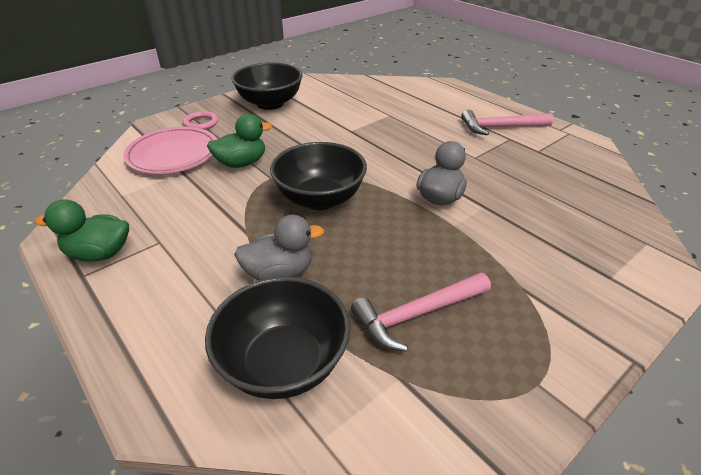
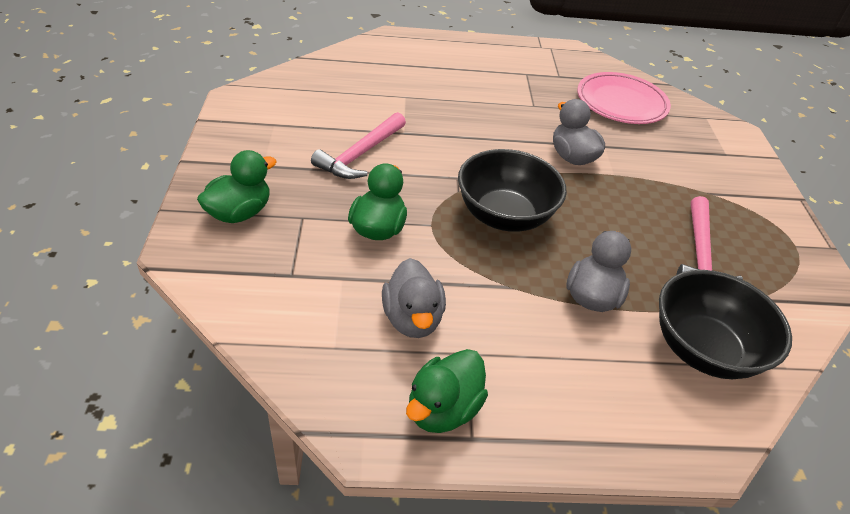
camera: 55 degrees left, 5 degrees up
(171, 209) = (412, 318): none -> grey duck
(173, 155) = (291, 268): pink plate -> pink plate (621, 103)
(201, 123) = (239, 213): pink ring -> green duck
(270, 103) = (268, 144): black bowl -> none
(500, 127) = (504, 65): pink hammer -> pink hammer (361, 154)

